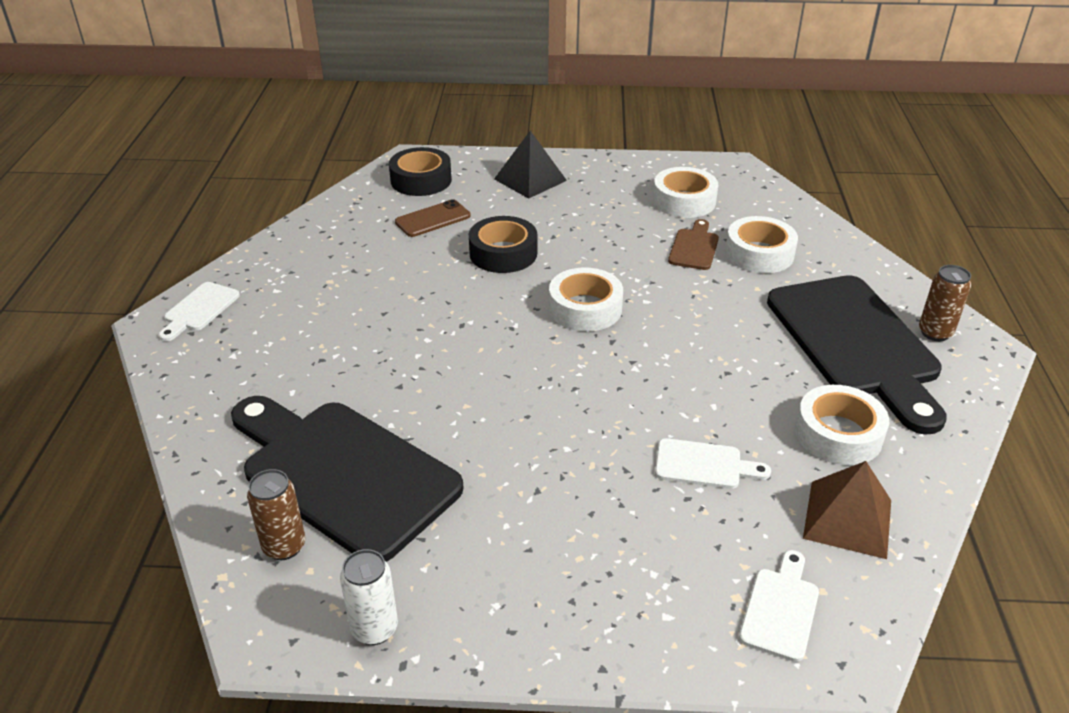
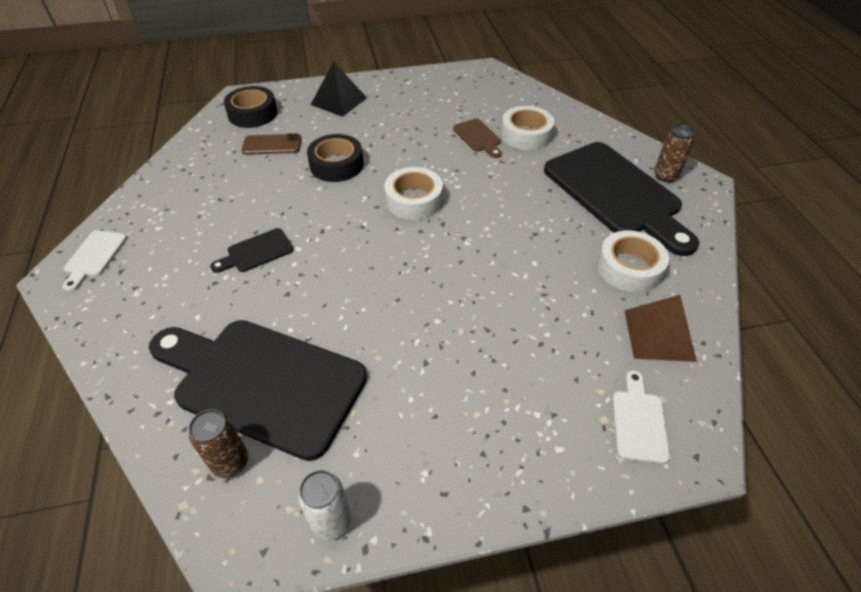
camera: 15 degrees left, 10 degrees up
(378, 335) = (256, 252): none -> black cutting board
(433, 219) = (272, 145): brown phone -> brown phone turned 45 degrees clockwise
(684, 201) = (459, 102): white tape -> none
(694, 247) = (478, 137): brown cutting board -> brown cutting board turned 150 degrees clockwise
(704, 465) = (543, 313): white cutting board -> none

